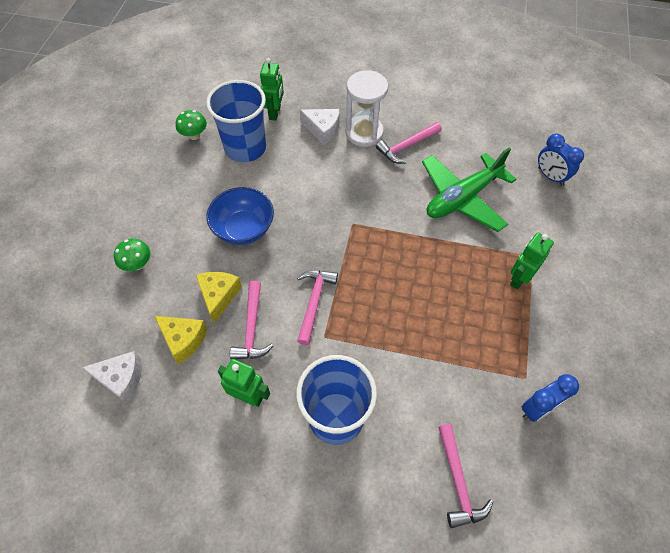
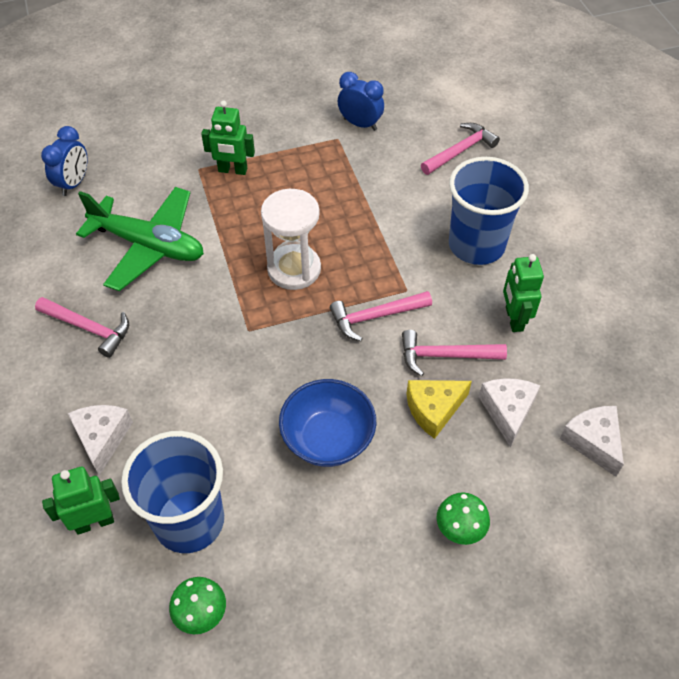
camera: 120 degrees left, 5 degrees down
(183, 340) = (507, 411): yellow cheese -> white cheese
(252, 328) = (445, 356): pink hammer -> pink hammer turned 150 degrees counterclockwise
(364, 133) = (85, 385): white hourglass -> white hourglass (294, 269)

